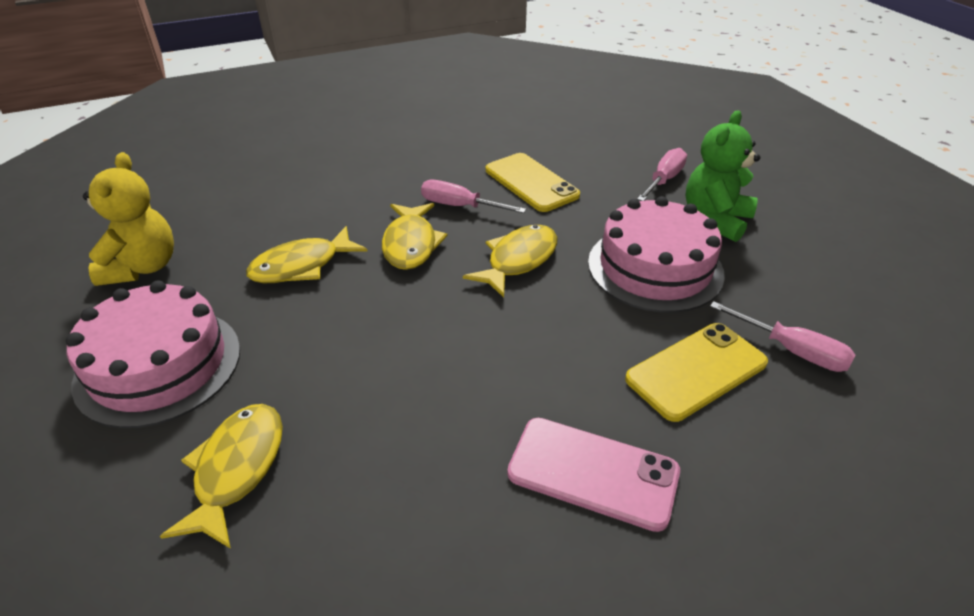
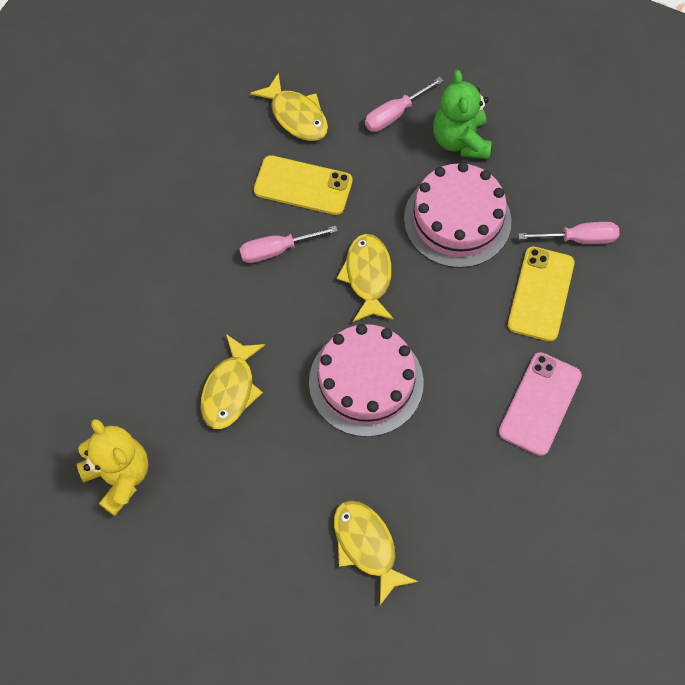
camera: 40 degrees left, 25 degrees up
(159, 365) = (239, 529): pink cake -> pink cake (366, 382)
(411, 244) = (282, 314): yellow fish -> yellow fish (296, 116)
(593, 472) = (540, 404): pink phone -> pink phone turned 45 degrees counterclockwise
(664, 179) = (394, 115): pink screwdriver -> pink screwdriver turned 120 degrees counterclockwise

